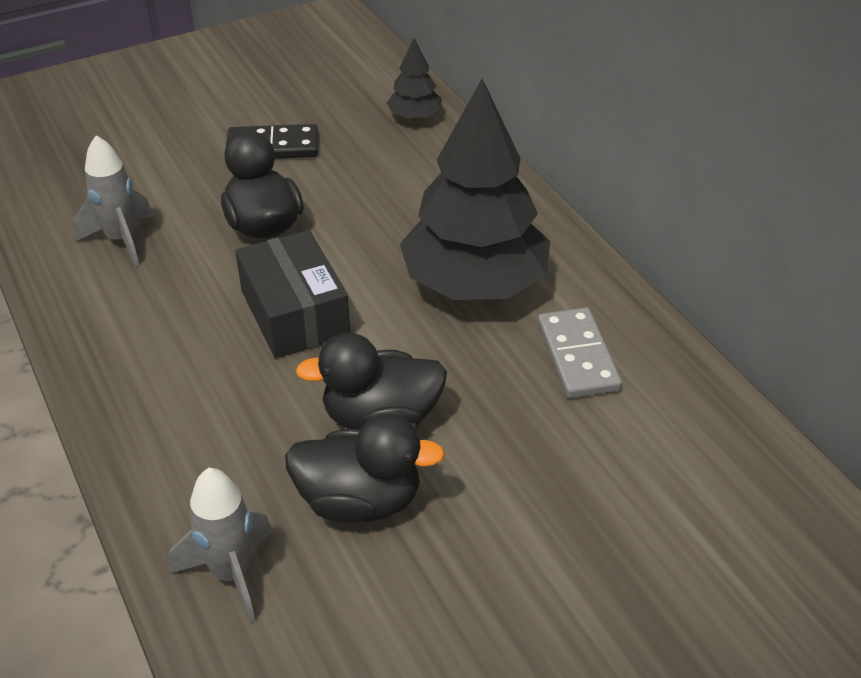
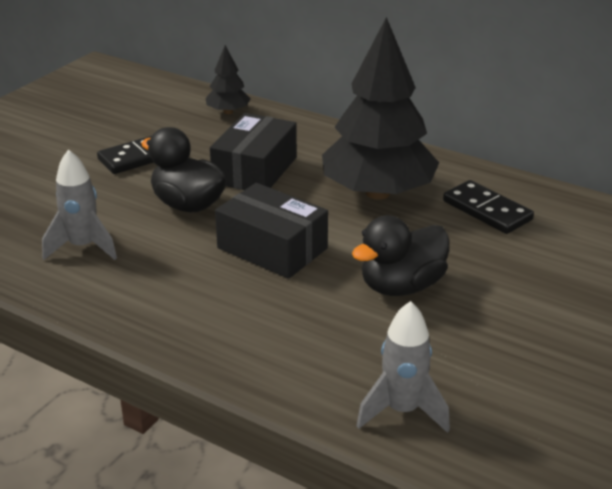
camera: 30 degrees left, 10 degrees down
(360, 501) = (440, 336): black duck -> none
(371, 205) = (255, 170): none -> black box
(577, 356) = (487, 210): grey domino -> black domino

